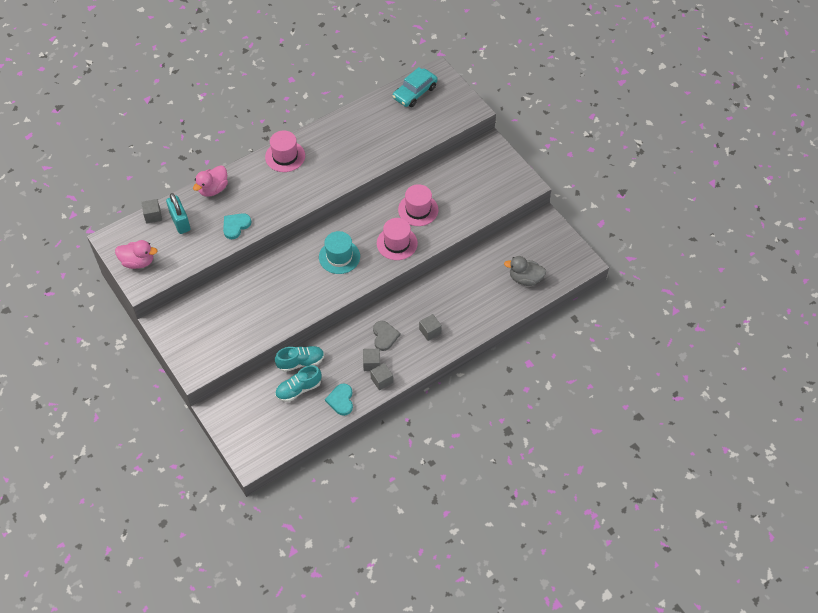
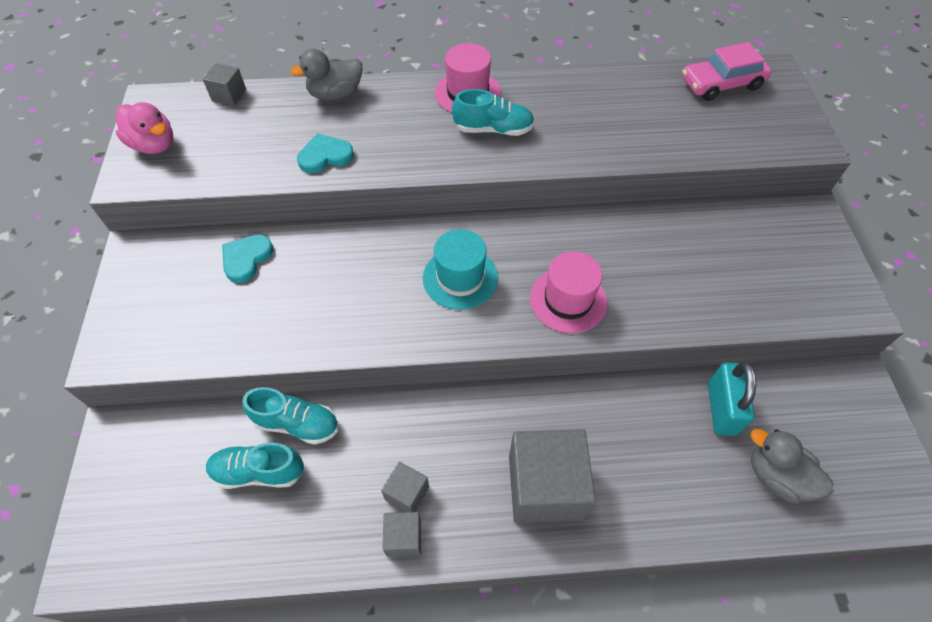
camera: 30 degrees right, 0 degrees up
(180, 222) = (256, 117): turquoise padlock -> turquoise padlock (721, 409)
(213, 189) = (335, 94): pink duck -> grey duck
(312, 172) = (493, 129): none -> turquoise shoe
(341, 400) = (310, 536): turquoise heart -> turquoise heart (246, 258)
(384, 336) = (460, 452): grey heart -> none
(415, 92) = (721, 84): turquoise car -> pink car
(418, 210) = (635, 262): pink hat -> none
(430, 331) = (545, 487): grey cube -> grey cube, size x2.09

